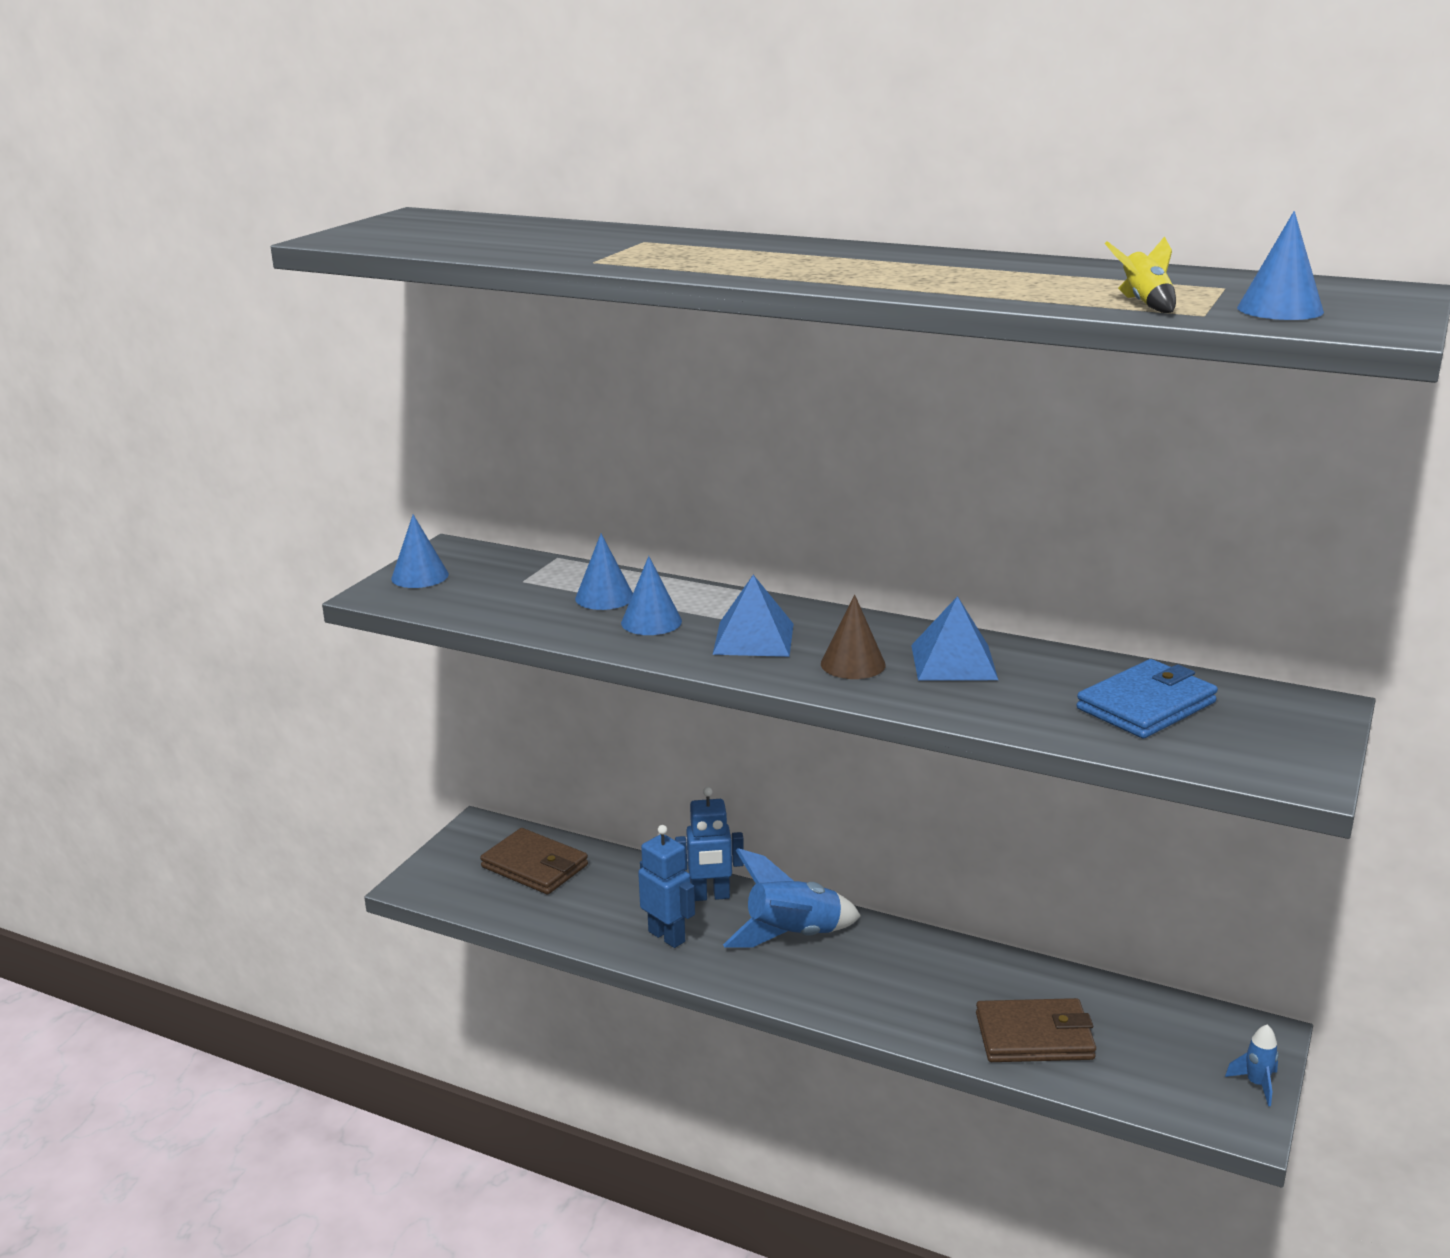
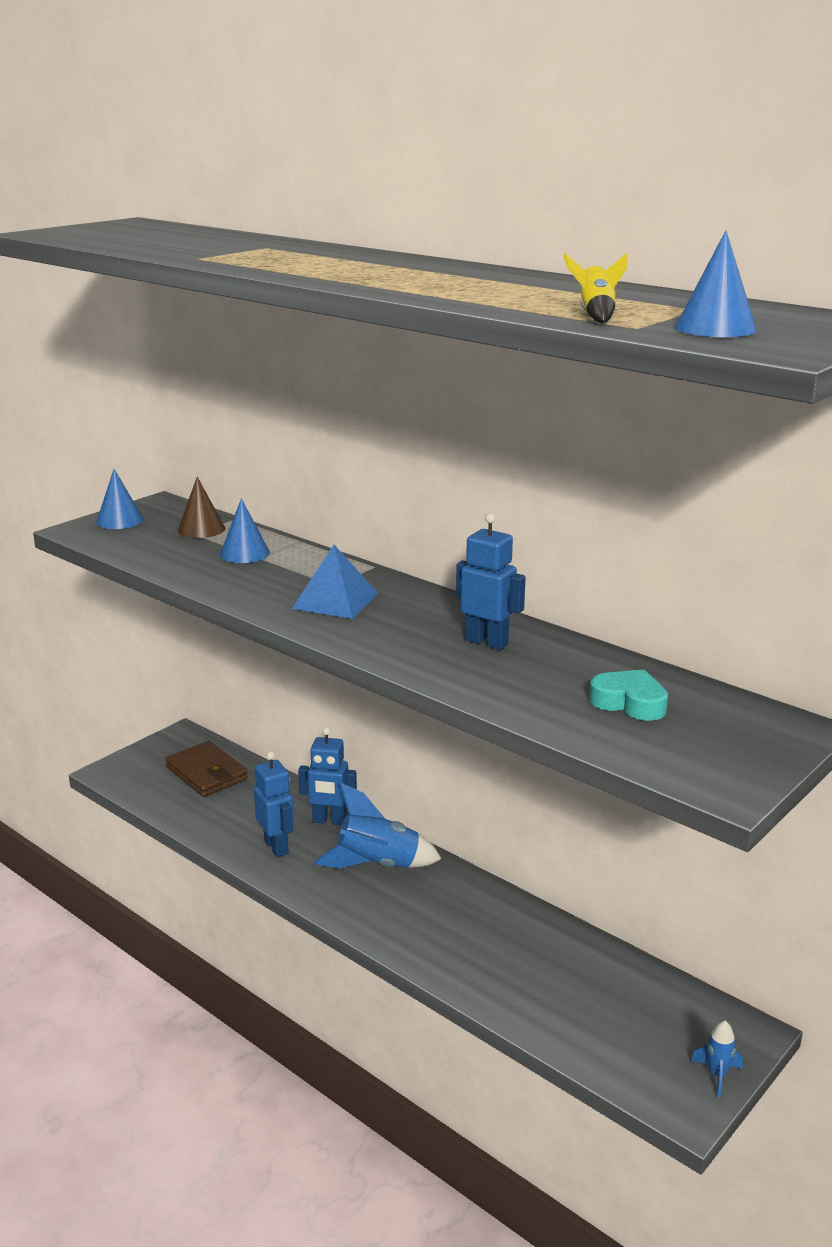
camera: 15 degrees right, 0 degrees up
(651, 622) = (265, 577): blue cone -> none
(853, 664) = (400, 632): brown cone -> brown cone (201, 529)
(953, 662) = (487, 642): blue pyramid -> blue robot
(1034, 1036) = (536, 990): brown wallet -> none
(1146, 705) = (629, 702): blue wallet -> turquoise heart

